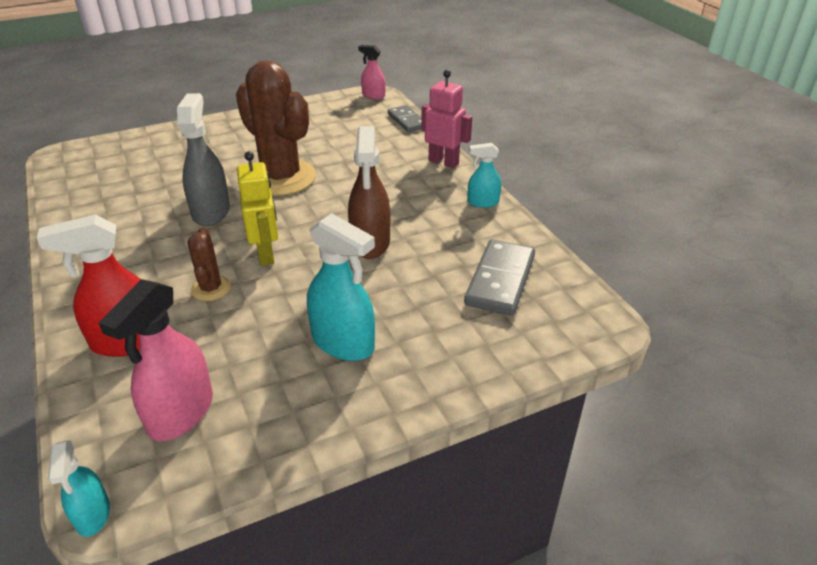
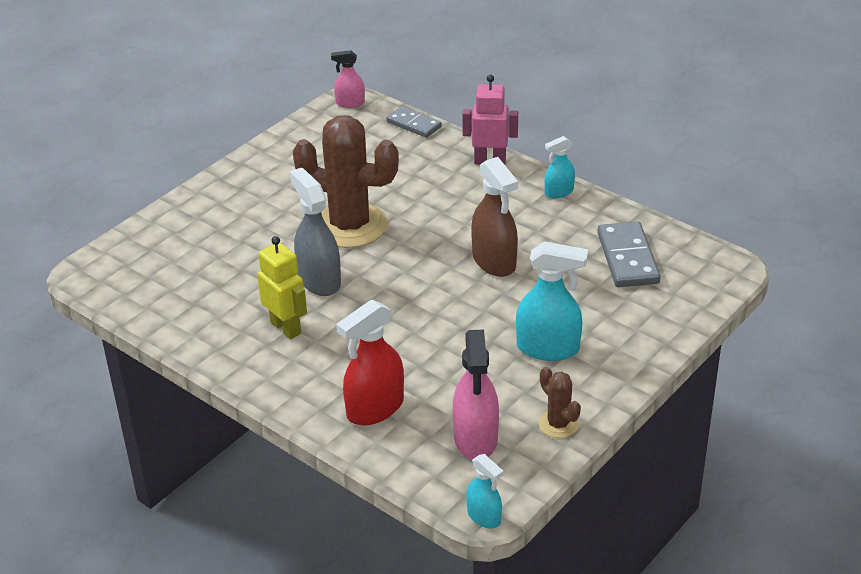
camera: 25 degrees left, 0 degrees up
(211, 288) = (397, 346): brown cactus -> brown cactus (558, 424)
(266, 254) = (413, 301): yellow robot -> yellow robot (286, 328)

